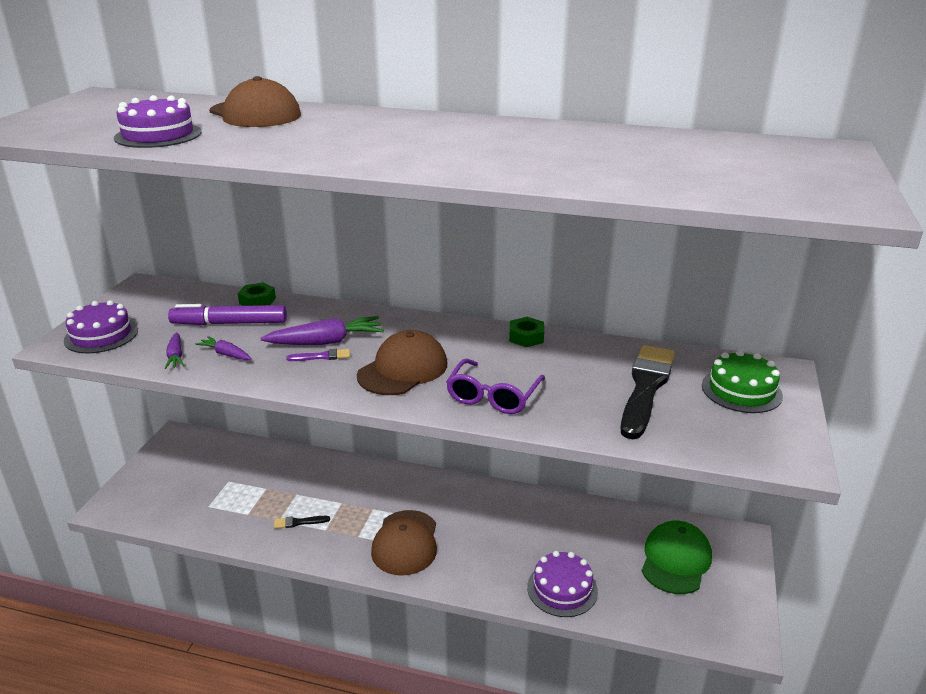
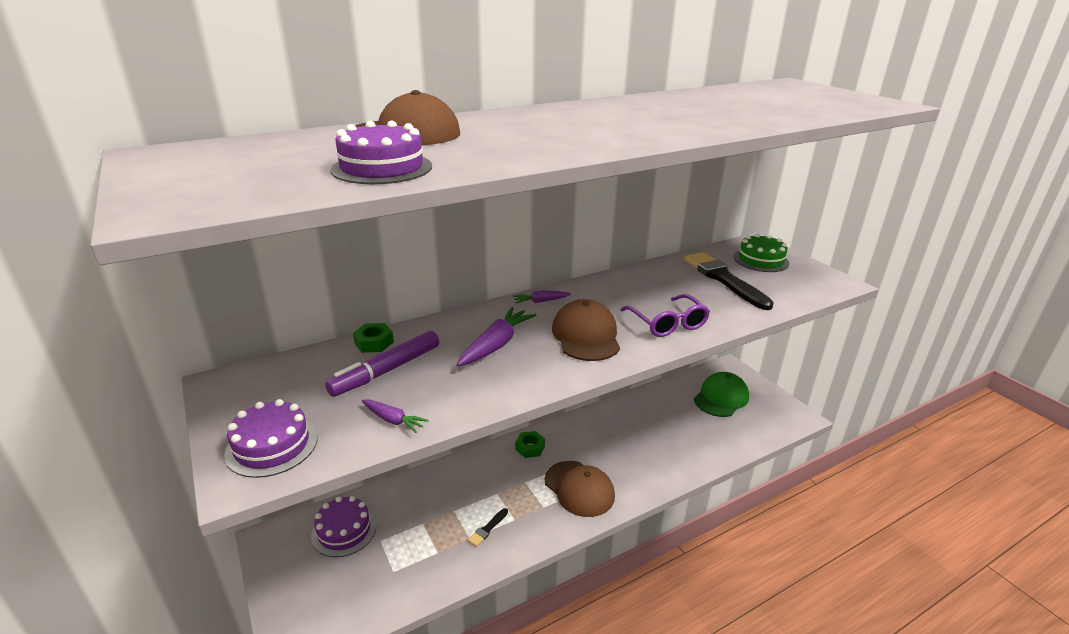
camera: 45 degrees left, 0 degrees up
(225, 354) = (435, 394): purple carrot -> purple carrot (540, 301)
(322, 356) = (515, 356): purple brush -> none
(526, 337) = (613, 280): green nut -> green nut (530, 448)
(562, 589) = (698, 451): purple cake -> purple cake (344, 530)
(675, 560) = (721, 398): green cap -> green cap turned 60 degrees clockwise

